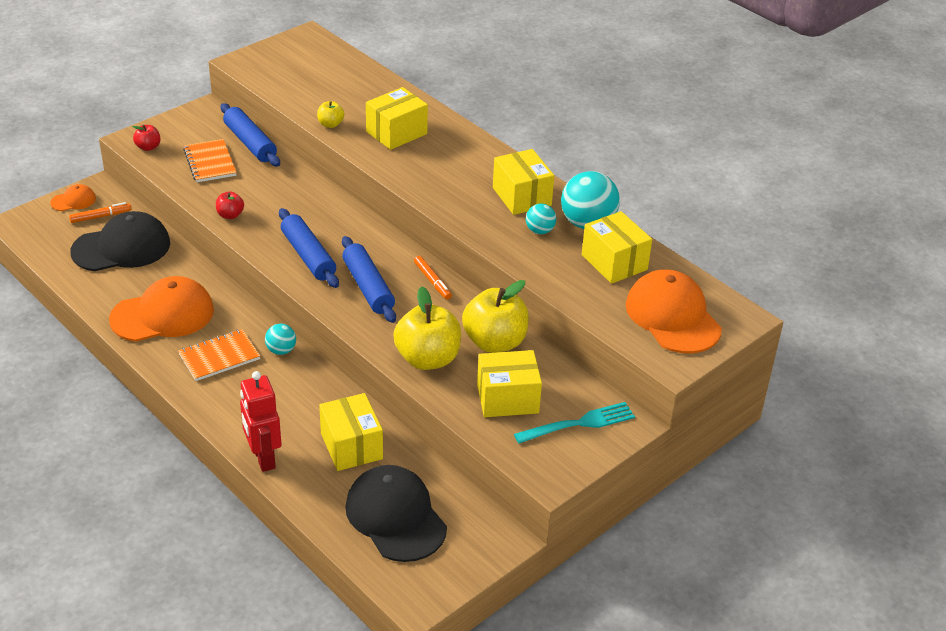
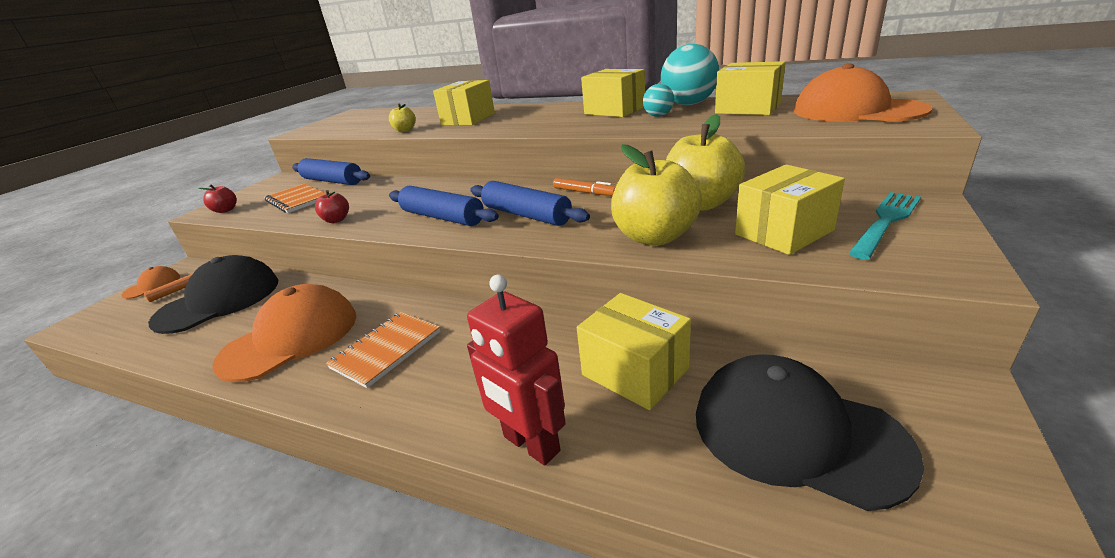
camera: 20 degrees left, 10 degrees down
(281, 350) = (460, 314): turquoise ball -> none

